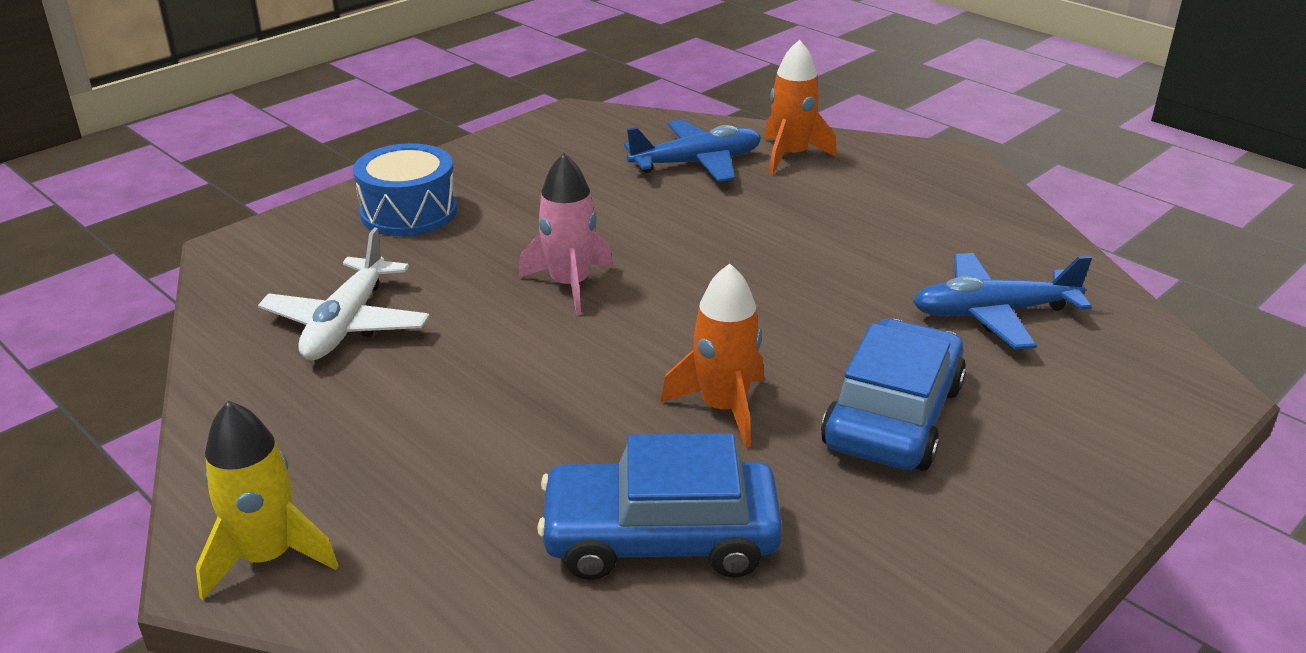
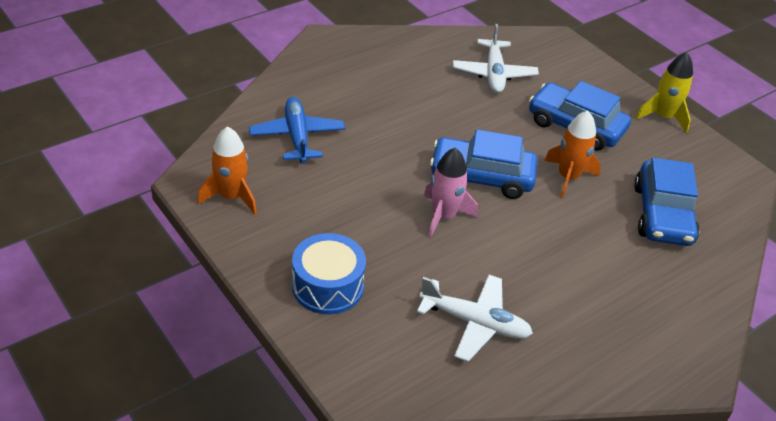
camera: 85 degrees left, 10 degrees up
(268, 557) = (688, 356): yellow rocket -> yellow rocket (663, 117)
(680, 314) = (481, 177): none -> blue car
(791, 156) = (301, 96): orange rocket -> orange rocket (231, 196)
(992, 313) = (494, 74): blue plane -> white plane

